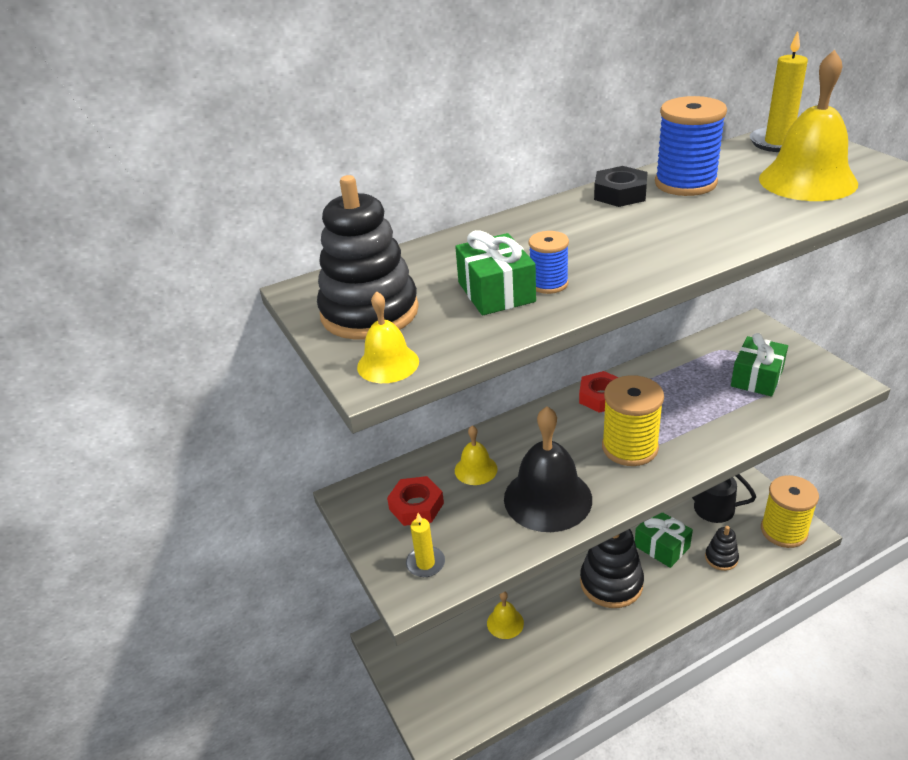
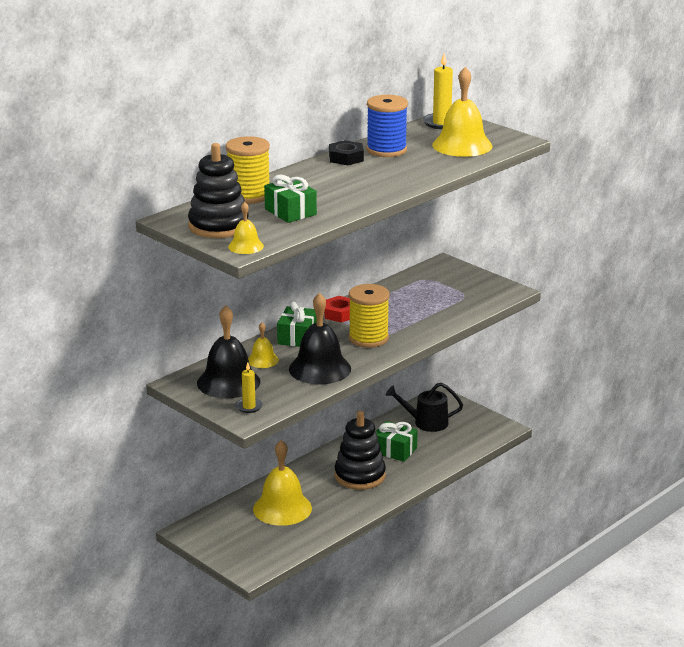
camera: 20 degrees left, 10 degrees down
(416, 506) = (228, 382): red nut -> black bell
(505, 623) = (282, 508): yellow bell -> yellow bell, size x1.95
(549, 284) = (320, 206): blue spool -> none
(721, 558) = (442, 451): black stacking toy -> none
(757, 378) = (449, 293): green gift -> green gift (297, 337)
(784, 531) = (487, 430): yellow spool -> yellow spool (249, 195)

